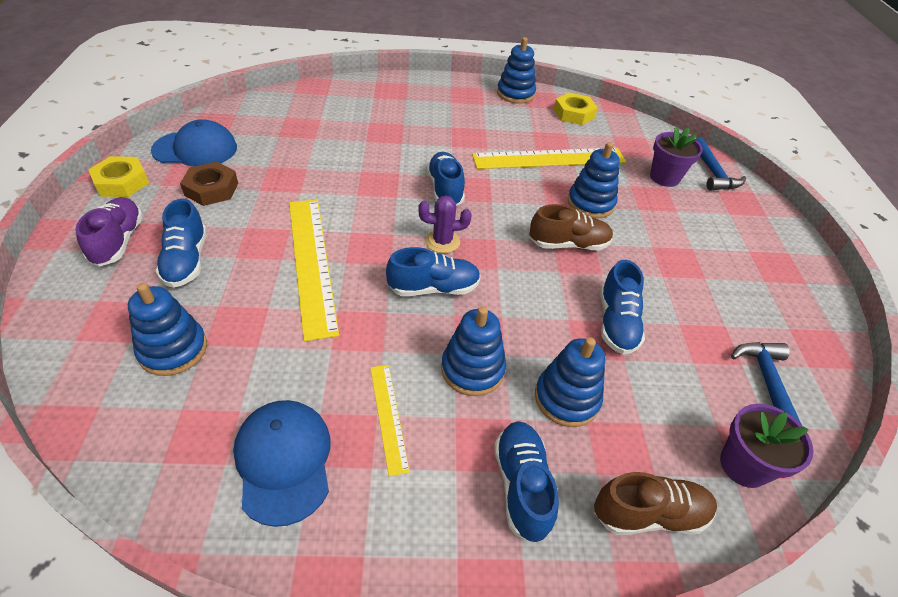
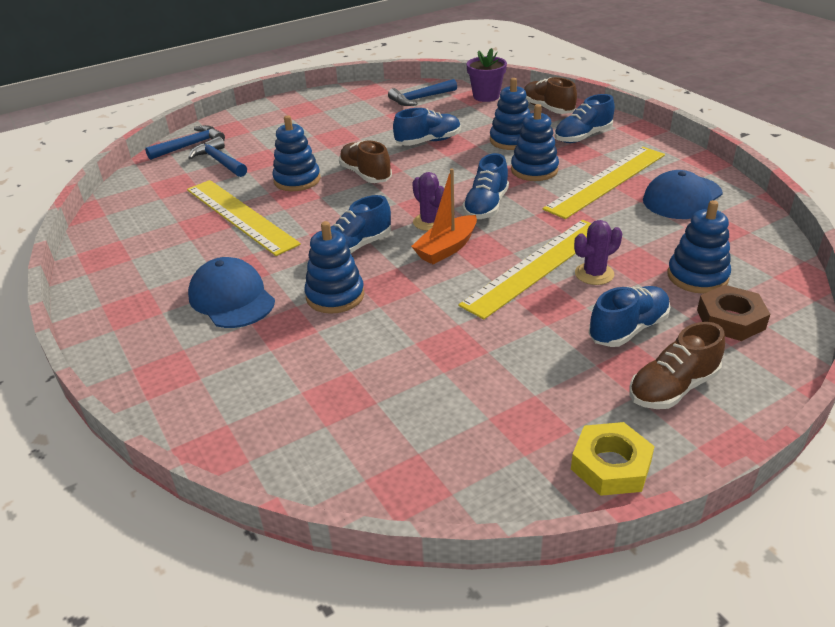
camera: 115 degrees left, 10 degrees down
(118, 241) = (673, 388): purple shoe -> brown shoe
(195, 149) = (481, 454): blue cap -> blue cap (232, 298)
(211, 189) = (529, 384): brown nut -> brown nut (730, 319)
(261, 288) = (594, 274): none -> purple cactus
(388, 416) = (606, 181): yellow ruler -> yellow ruler, size x1.95
(393, 230) = (446, 248): none -> orange boat
(433, 288) = (486, 206): blue shoe -> blue shoe turned 120 degrees counterclockwise
(515, 94) = (102, 276): blue stacking toy -> blue stacking toy (335, 296)
(574, 113) = (126, 228): yellow nut -> none
(664, 177) = (219, 161): purple flower pot -> blue hammer

